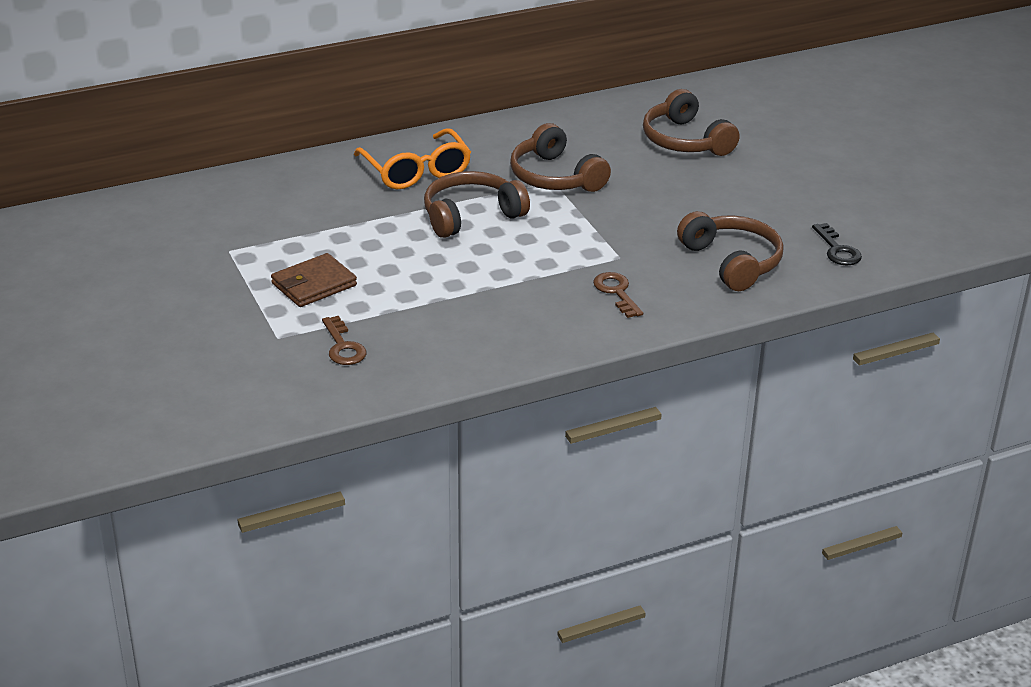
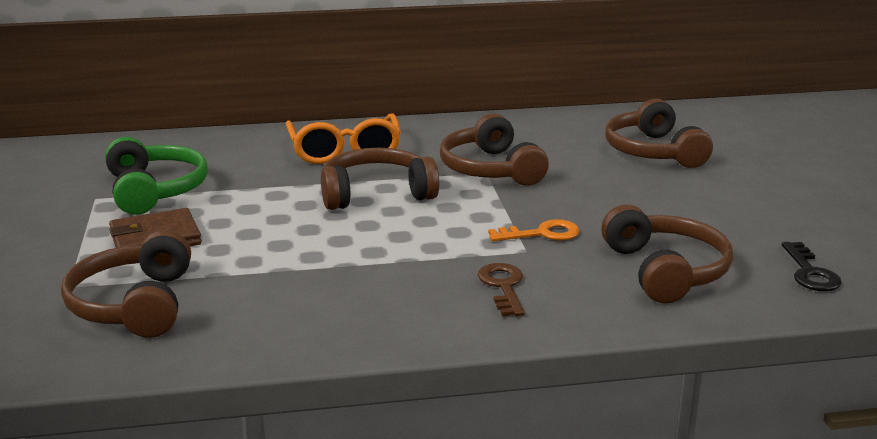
camera: 15 degrees right, 10 degrees down
(276, 236) = (155, 190): none -> green headphones
(343, 346) = (134, 305): brown key -> brown headphones
(626, 239) = (542, 234): none -> orange key

